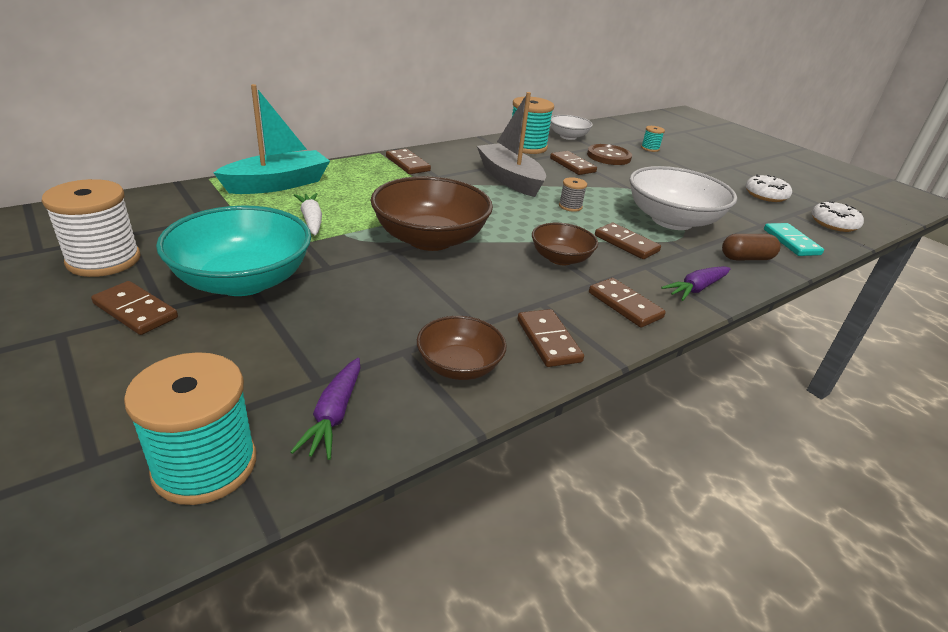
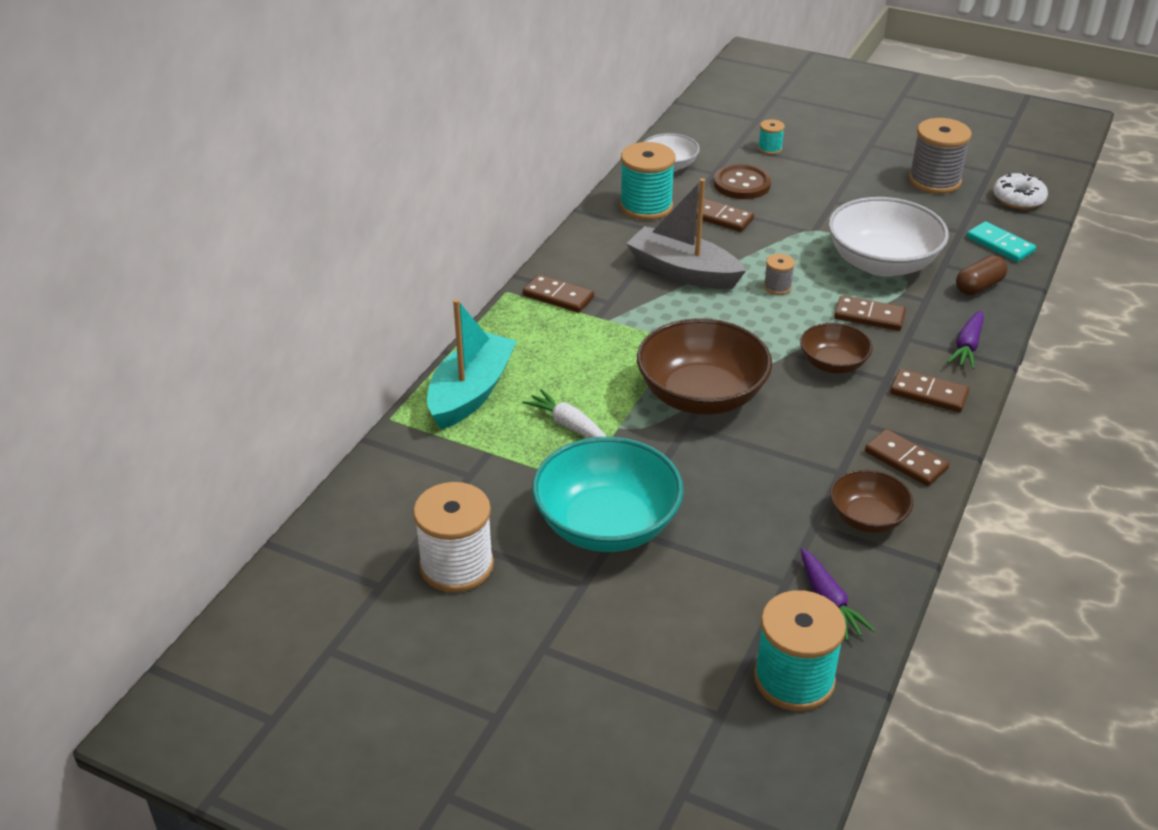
camera: 25 degrees left, 5 degrees up
(136, 311) = (566, 598): brown domino -> none
(765, 195) = (934, 181): white donut -> grey spool

